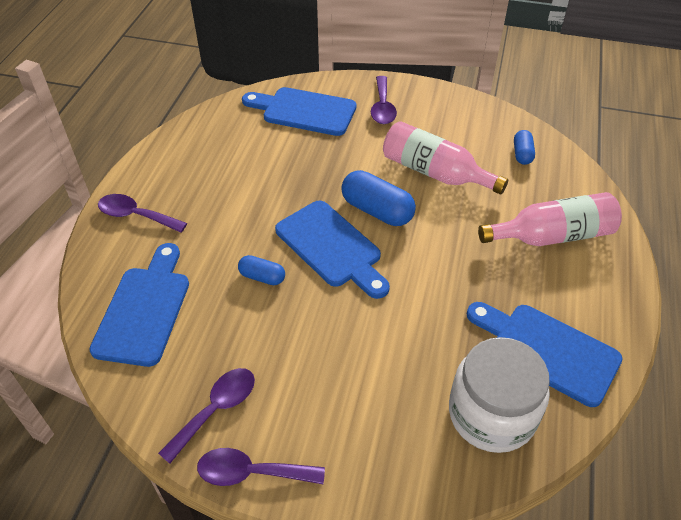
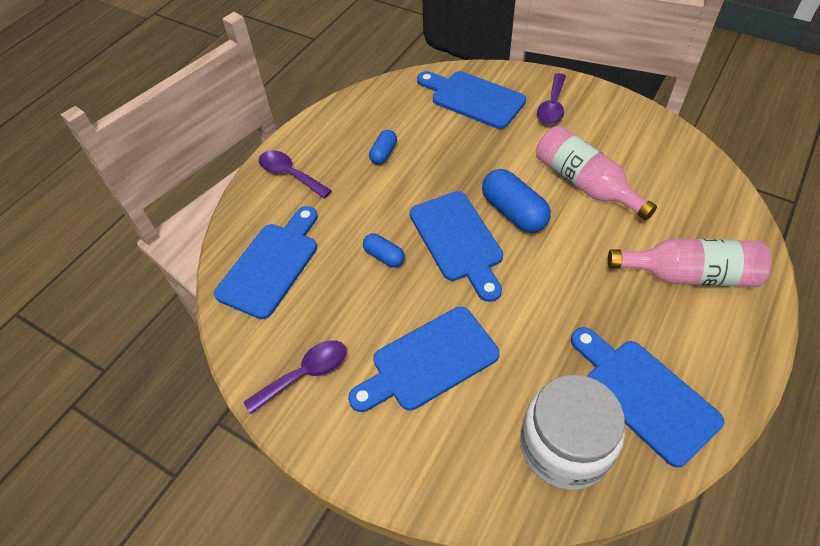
camera: 20 degrees right, 5 degrees up
(251, 472) = (319, 441): purple spoon -> none
(339, 367) = (428, 361): none -> blue cutting board
(522, 154) = (684, 180): blue capsule -> blue capsule (383, 153)

